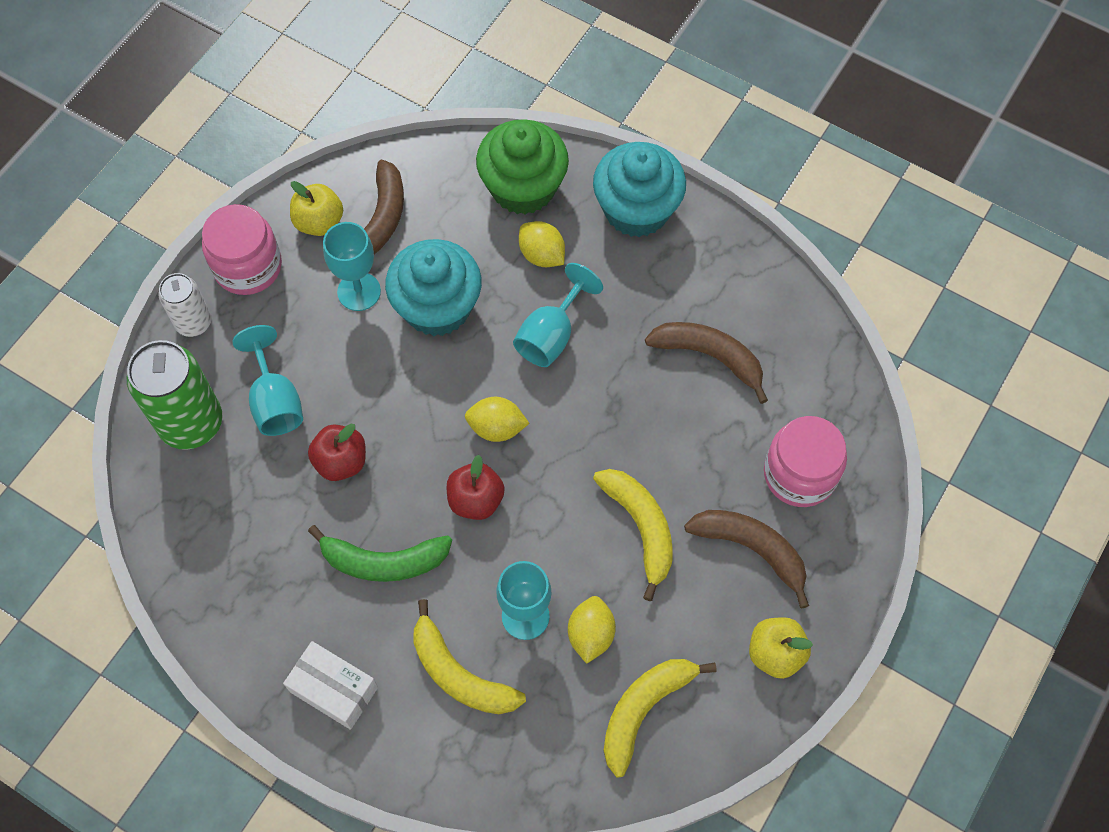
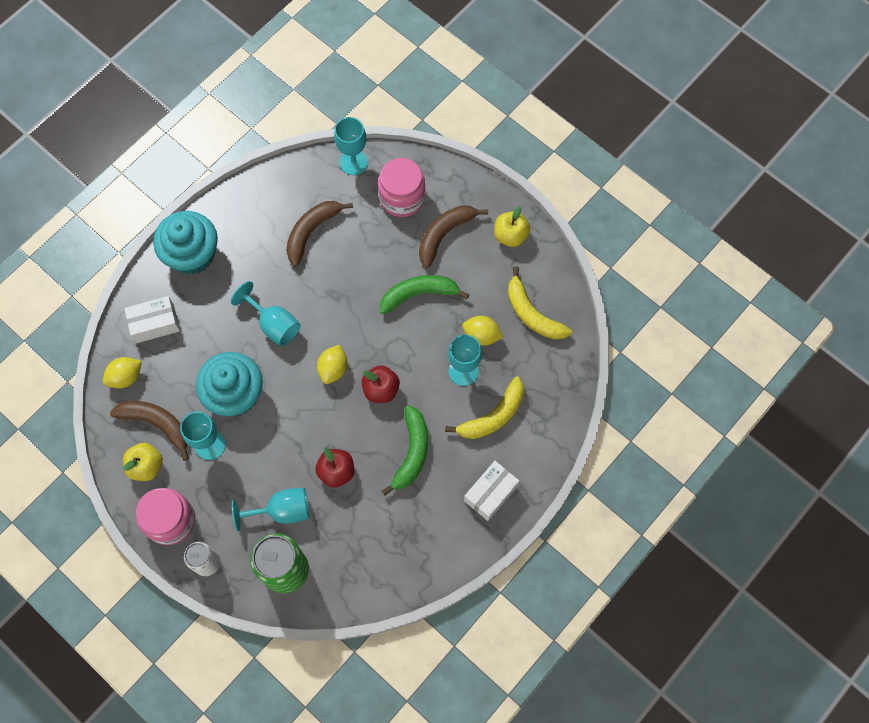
camera: 80 degrees left, 5 degrees up
(523, 187) = (155, 324): green cupcake -> white box
(542, 255) = (212, 320): yellow lemon -> yellow lemon (126, 377)
(640, 527) = (419, 294): yellow banana -> green banana
(841, 393) = (353, 162): none -> turquoise goblet

